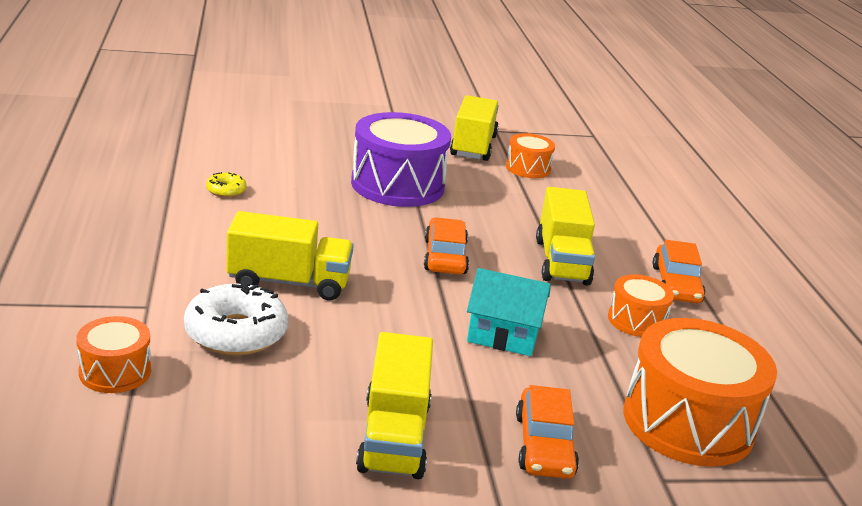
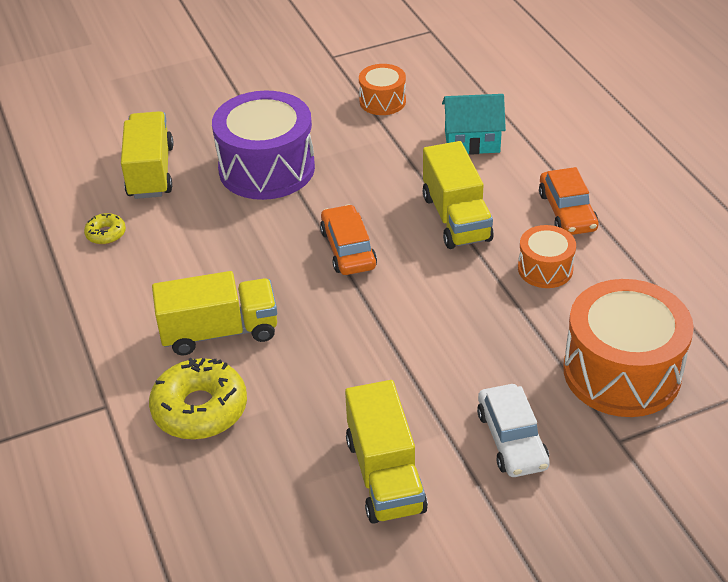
camera: 10 degrees left, 15 degrees up
(115, 371) = (116, 490): orange drum -> none
(236, 333) = (200, 409): white donut -> yellow donut
(473, 146) = (318, 87): yellow truck -> yellow truck (151, 172)
(503, 336) = (435, 329): turquoise house -> turquoise house (472, 141)
(544, 445) = (511, 439): orange car -> white car

